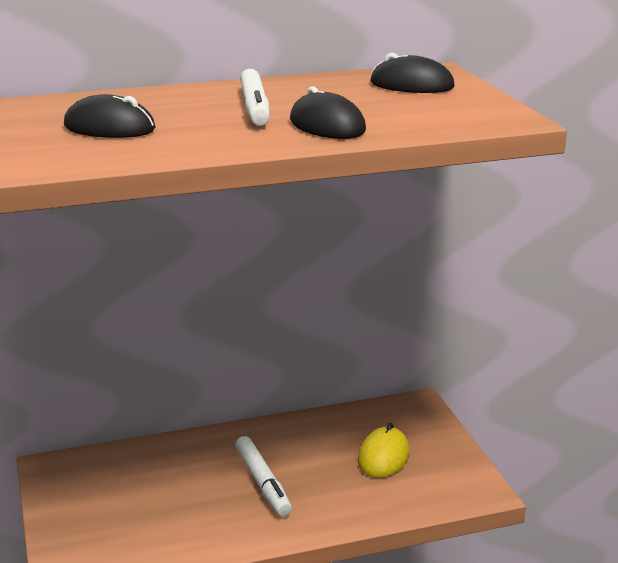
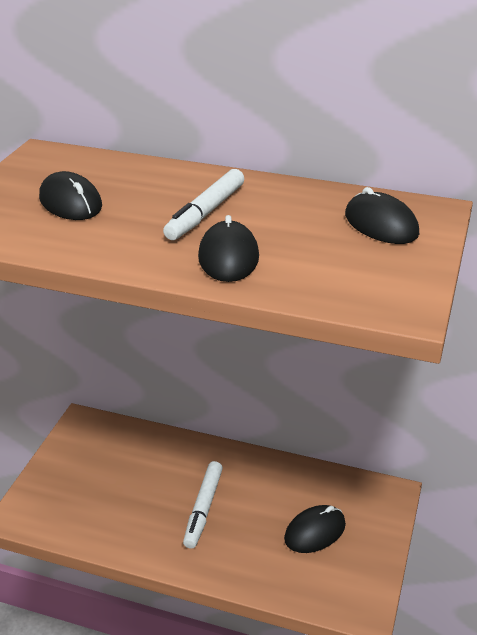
camera: 35 degrees right, 10 degrees up
(383, 456) = (315, 531): yellow mouse -> black mouse

